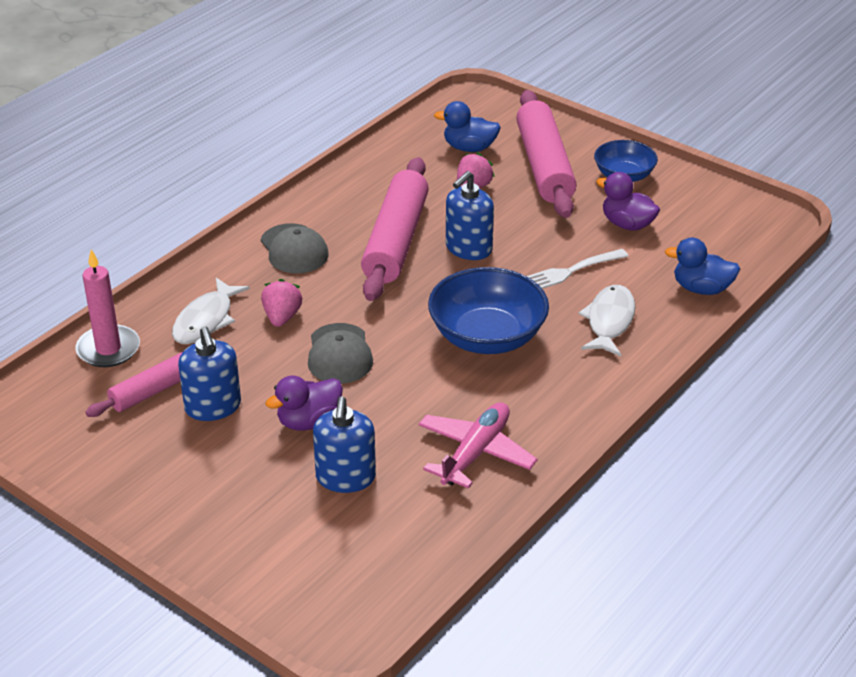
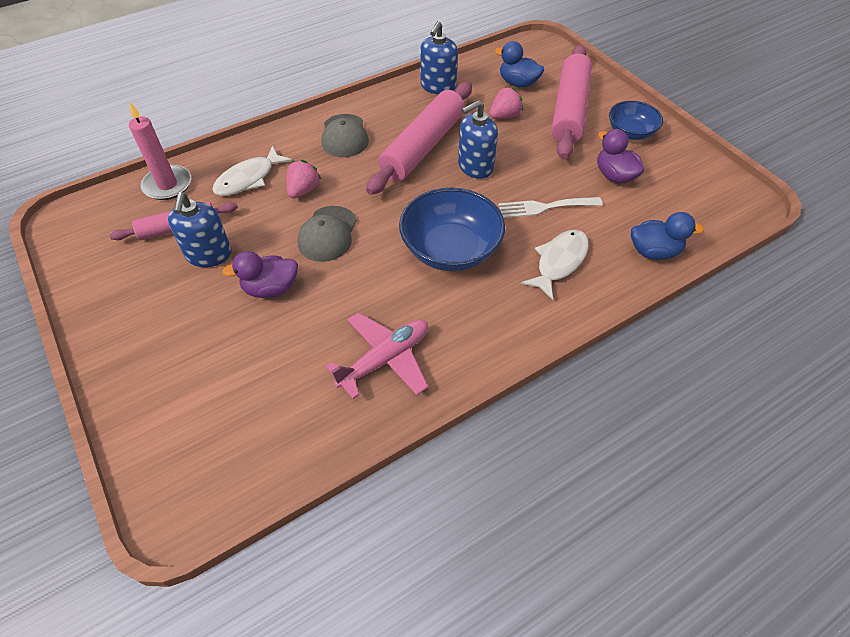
camera: 20 degrees right, 15 degrees up
(345, 477) = (268, 351): blue soap dispenser -> blue soap dispenser (438, 86)
(701, 289) = (654, 251): blue duck -> blue duck turned 150 degrees clockwise

